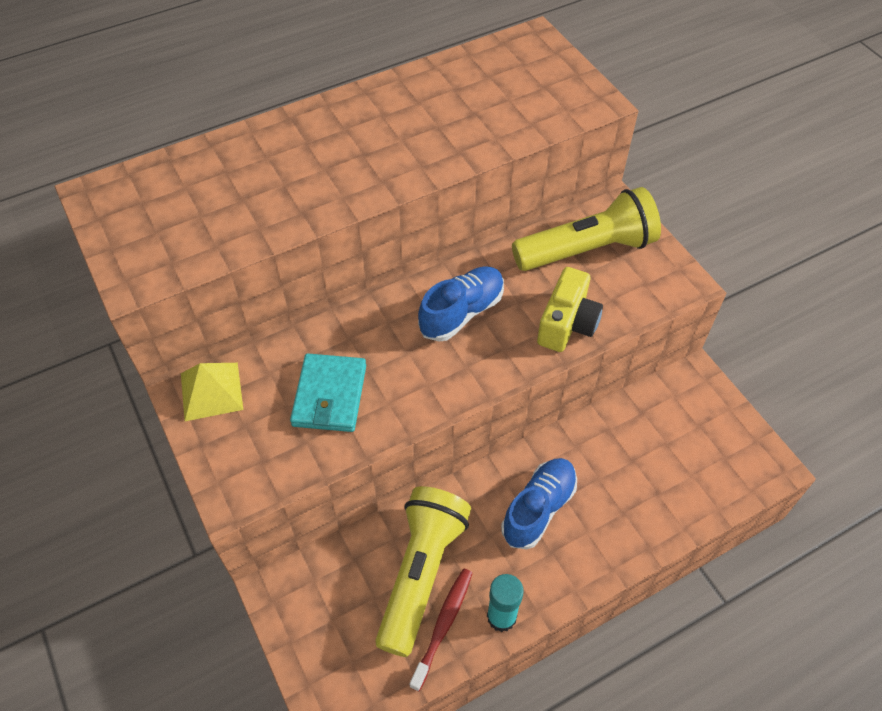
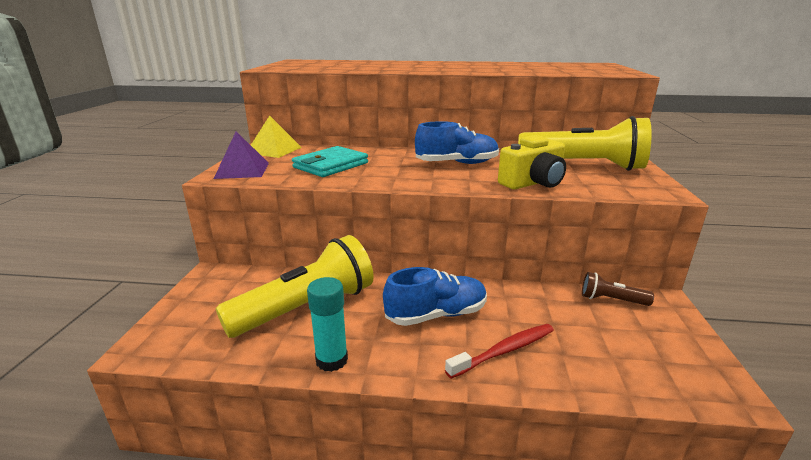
camera: 35 degrees right, 30 degrees down
(240, 468) = (242, 170): none -> purple pyramid
(443, 625) = (282, 341): red toothbrush -> red toothbrush (504, 351)
(658, 399) = (611, 300): none -> brown flashlight

